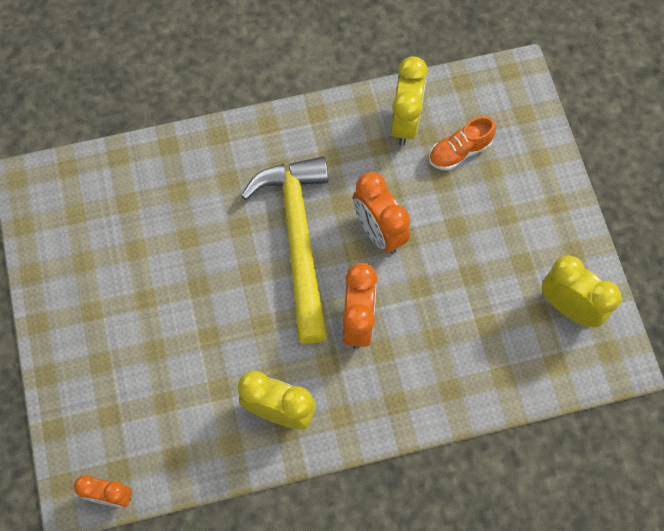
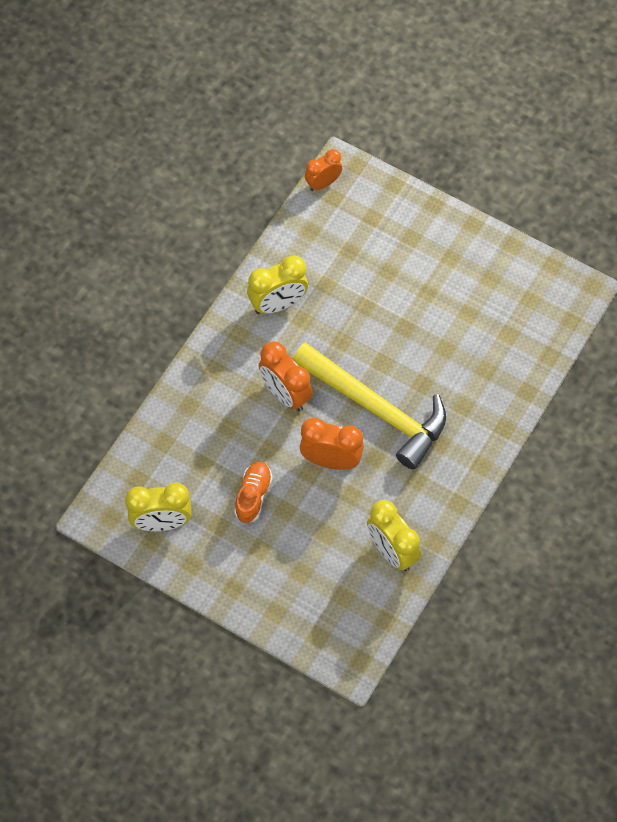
camera: 135 degrees right, 5 degrees down
(459, 151) = (334, 565): orange shoe -> orange shoe (253, 496)

